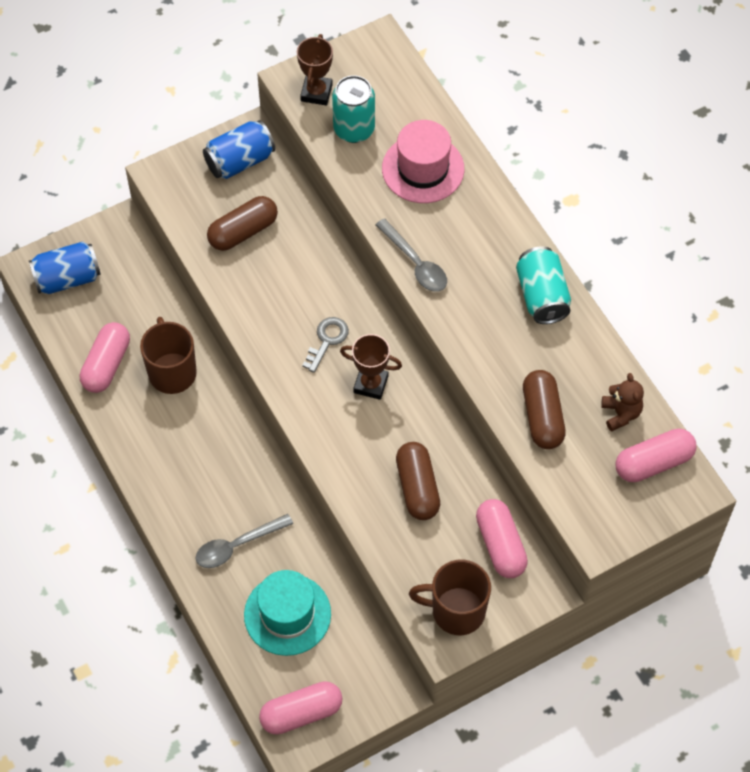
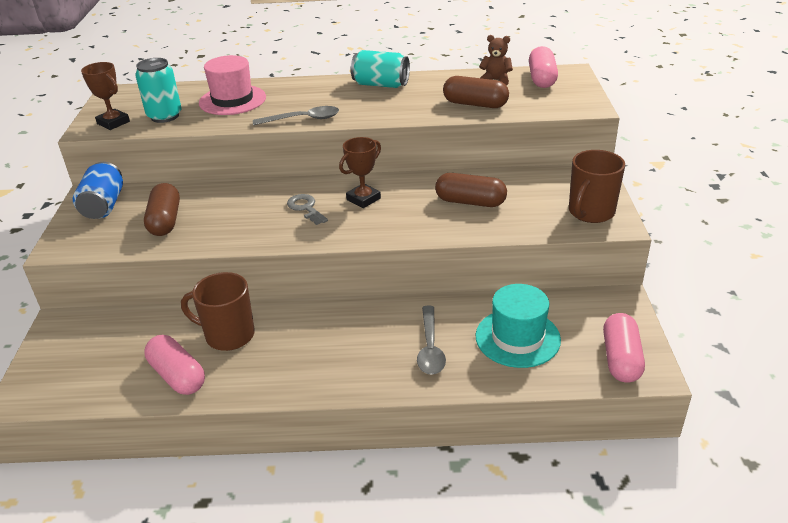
camera: 60 degrees left, 25 degrees down
(67, 278) = (63, 374): blue can -> none
(500, 545) = (545, 180): pink capsule -> none

